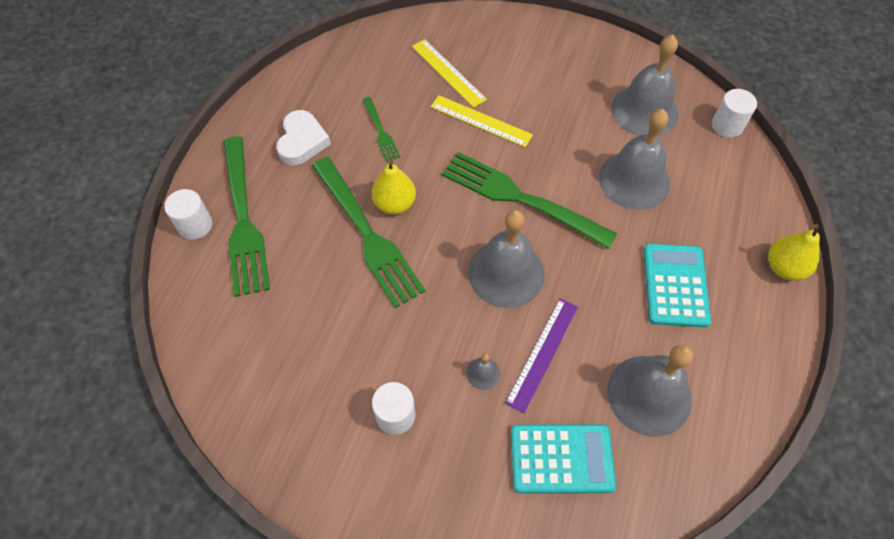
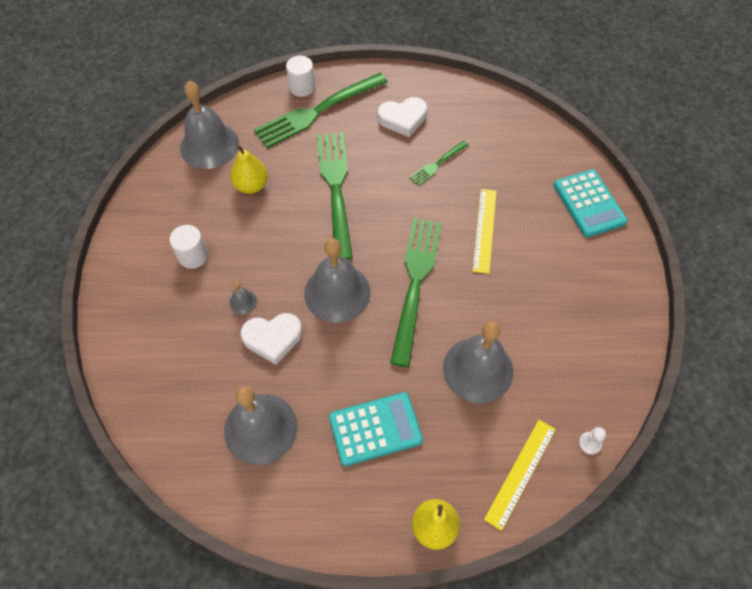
camera: 70 degrees right, 0 degrees up
(367, 234) = (336, 188): green fork -> green fork turned 135 degrees clockwise
(395, 204) = (371, 197): yellow pear -> yellow pear (251, 185)
(448, 72) = (526, 190): yellow ruler -> yellow ruler (521, 473)
(542, 353) = (273, 338): purple ruler -> white heart
(561, 458) = (188, 375): turquoise calculator -> turquoise calculator (589, 203)
(644, 110) = (567, 360): grey bell -> grey bell (209, 145)
(727, 125) = (589, 443): white cylinder -> white pawn

